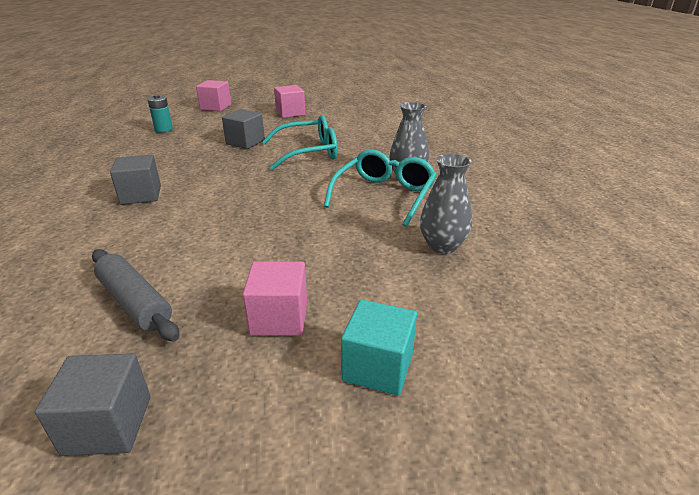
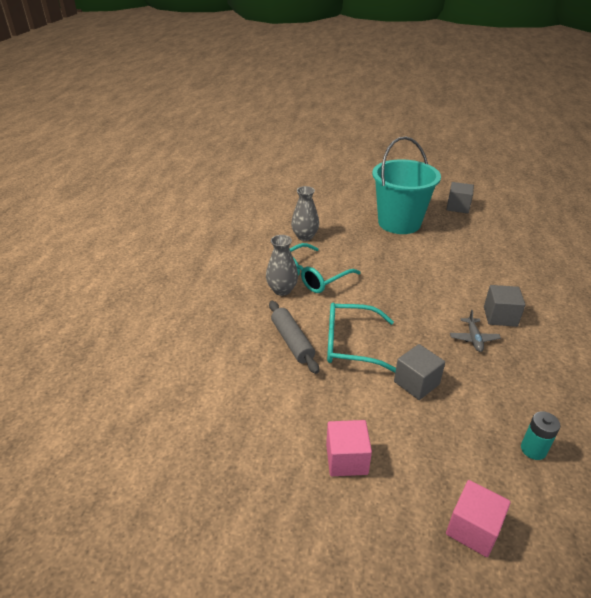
camera: 160 degrees left, 5 degrees up
(135, 302) = (466, 240): grey rolling pin -> grey rolling pin (292, 341)
(183, 173) = (473, 338): none -> grey plane
(279, 318) = (399, 223): pink cube -> turquoise bucket
(378, 367) = (365, 203): turquoise cube -> none

